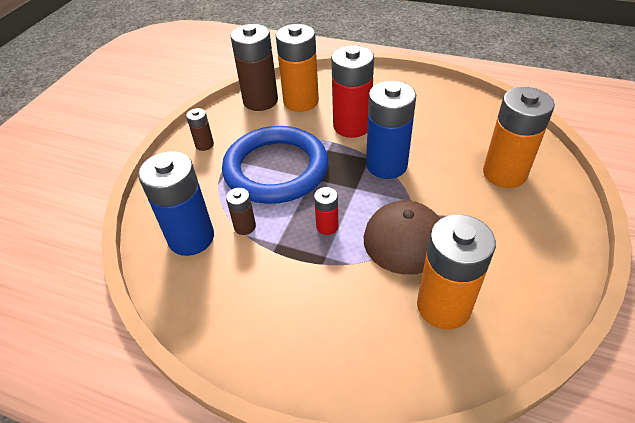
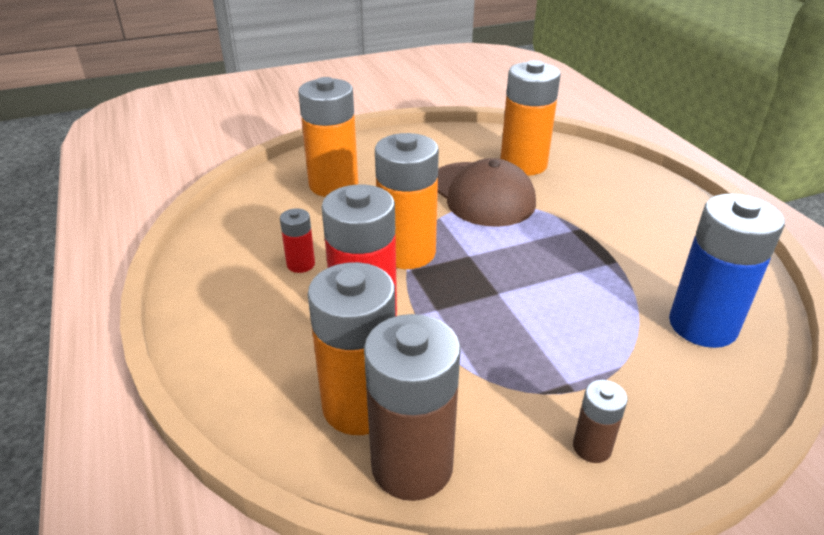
camera: 135 degrees left, 10 degrees down
(245, 226) = (628, 297): brown battery -> none
(276, 169) = (526, 331): blue ring -> none
(327, 226) = (542, 246): red battery -> red battery (301, 264)
(386, 165) = (407, 252): blue battery -> orange battery

